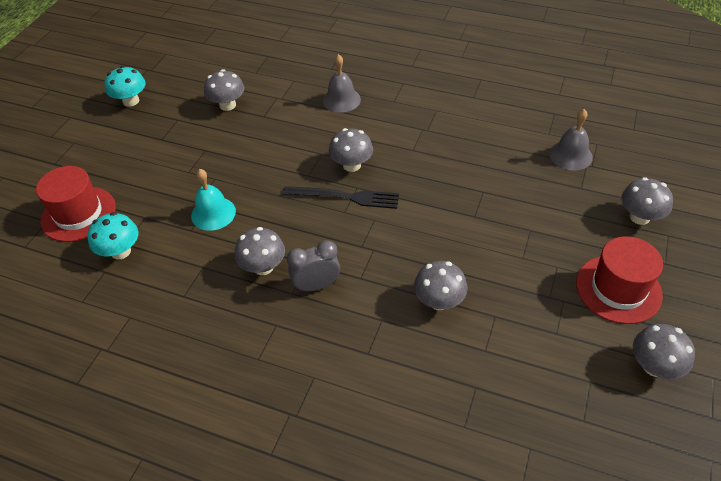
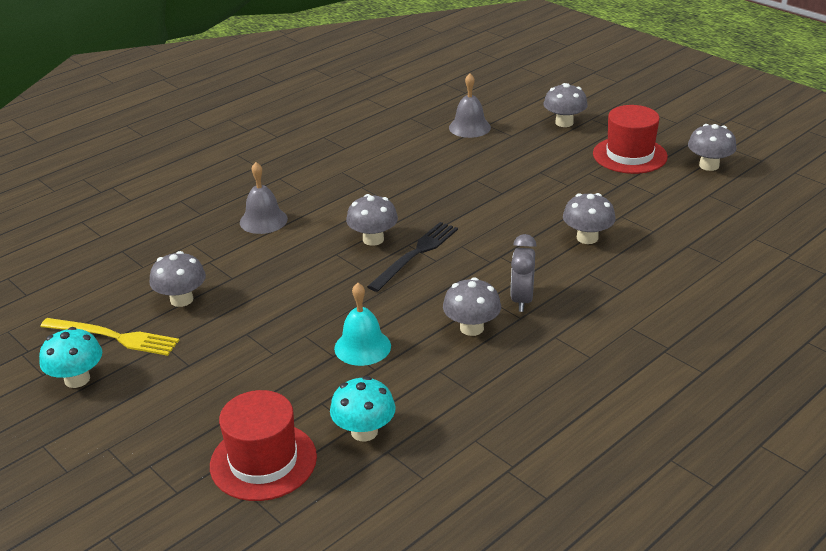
camera: 65 degrees left, 15 degrees down
(176, 95) = (114, 337): none -> yellow fork

